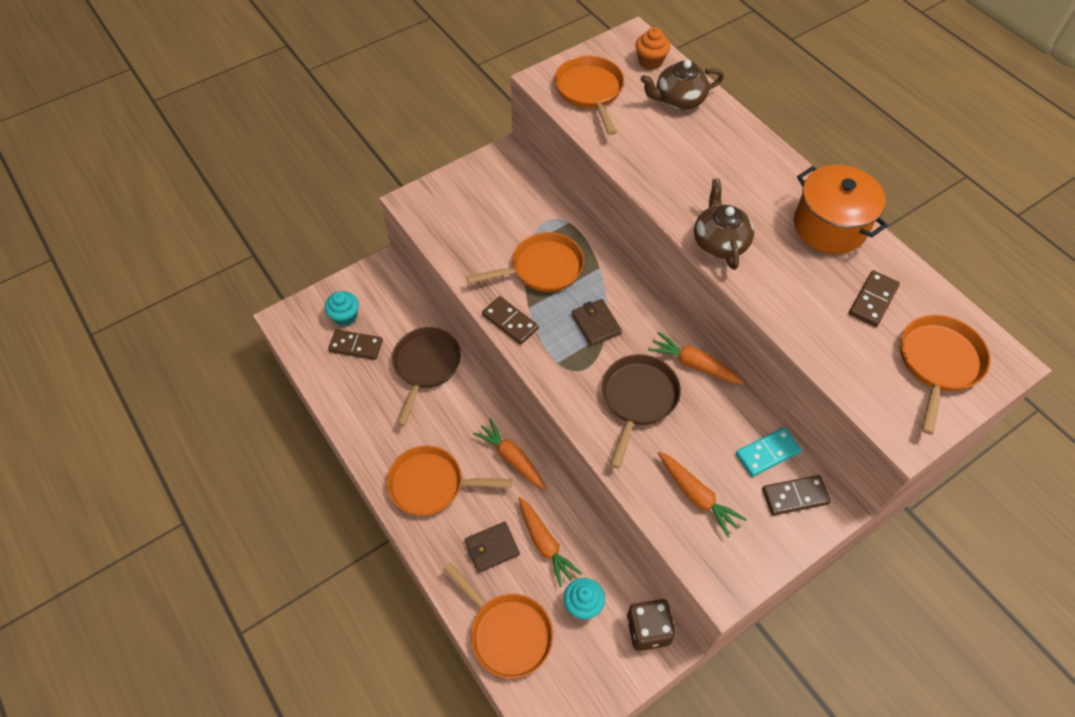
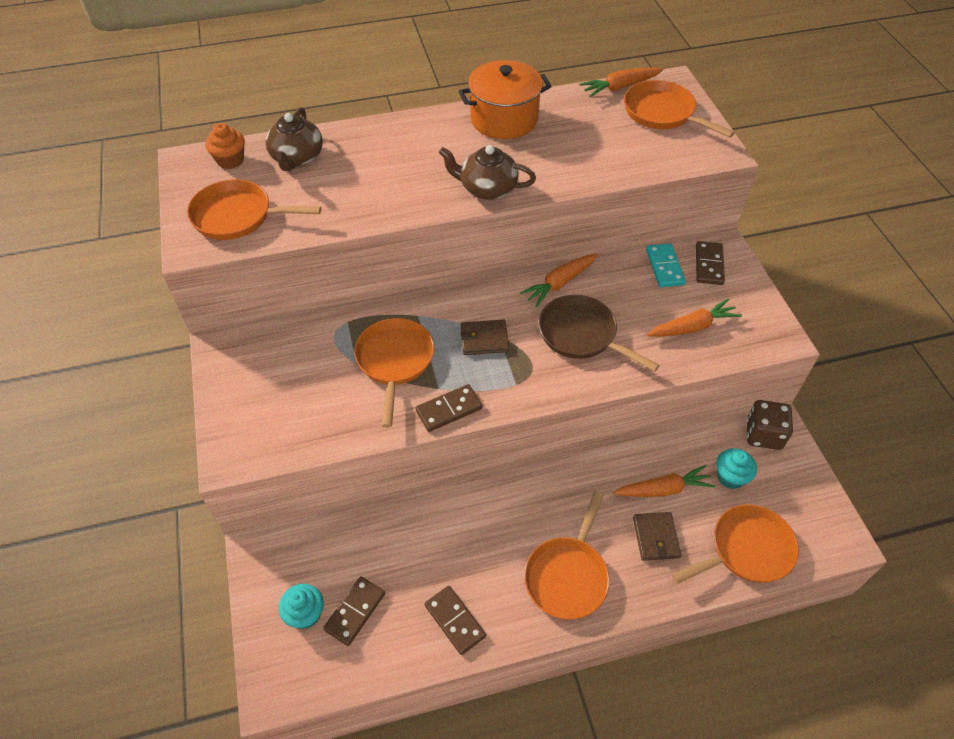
camera: 70 degrees left, 5 degrees down
(425, 366) = (418, 541): brown pan -> none
(512, 458) = (562, 489): orange carrot -> orange carrot (620, 87)
(873, 300) = (590, 123): brown domino -> brown domino (454, 621)

